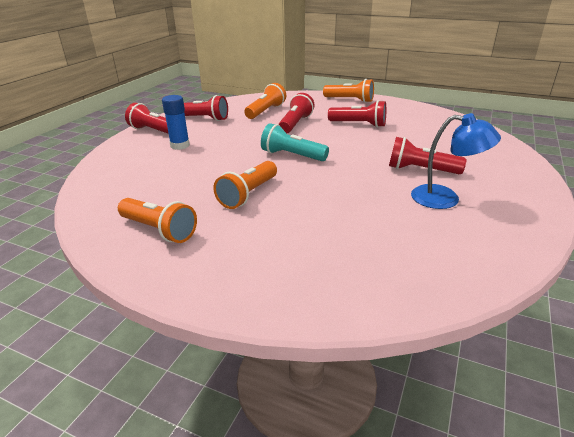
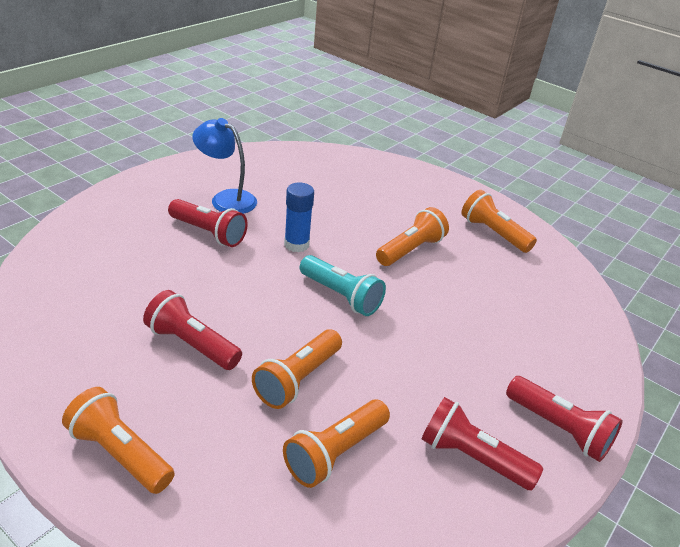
camera: 170 degrees left, 5 degrees up
(180, 145) = (501, 365): blue glue stick -> blue glue stick (296, 244)
(295, 124) = (298, 379): red flashlight -> orange flashlight

